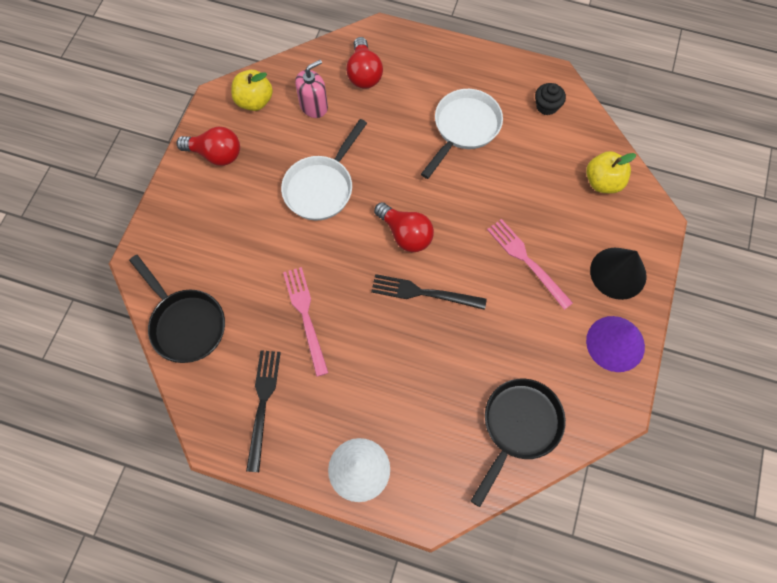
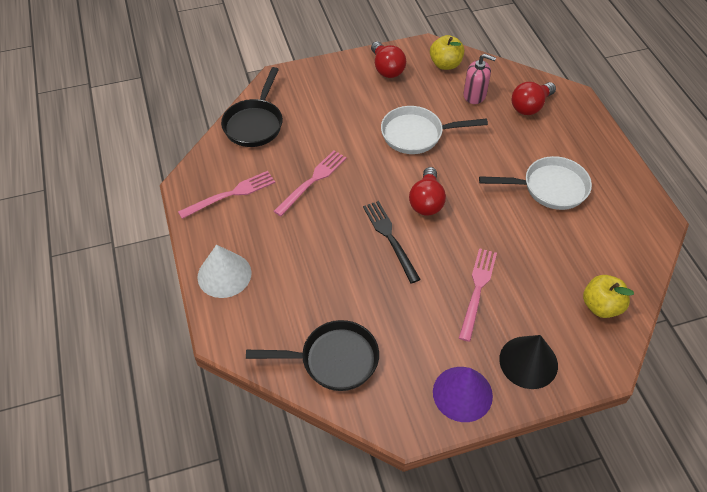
camera: 55 degrees right, 15 degrees down
(263, 404) = (231, 194): black fork -> pink fork
(546, 106) = (628, 229): black cupcake -> none

